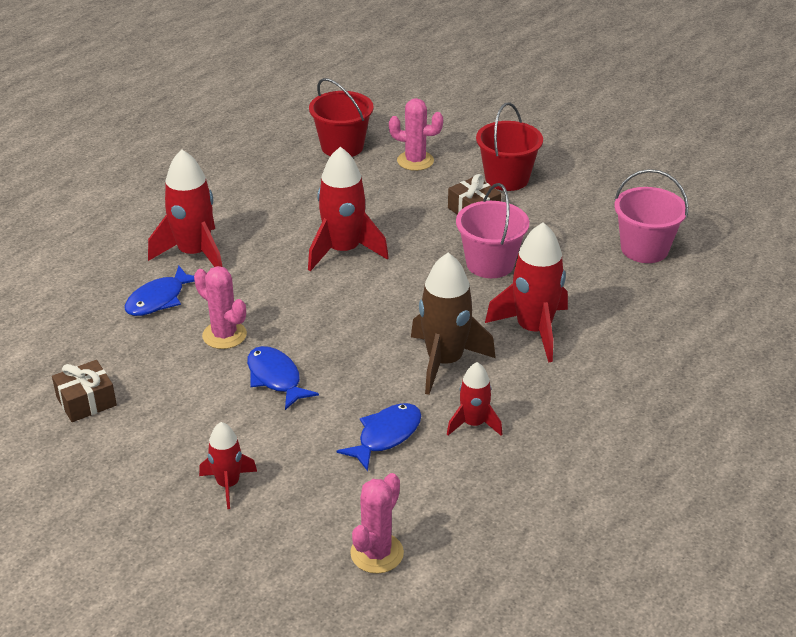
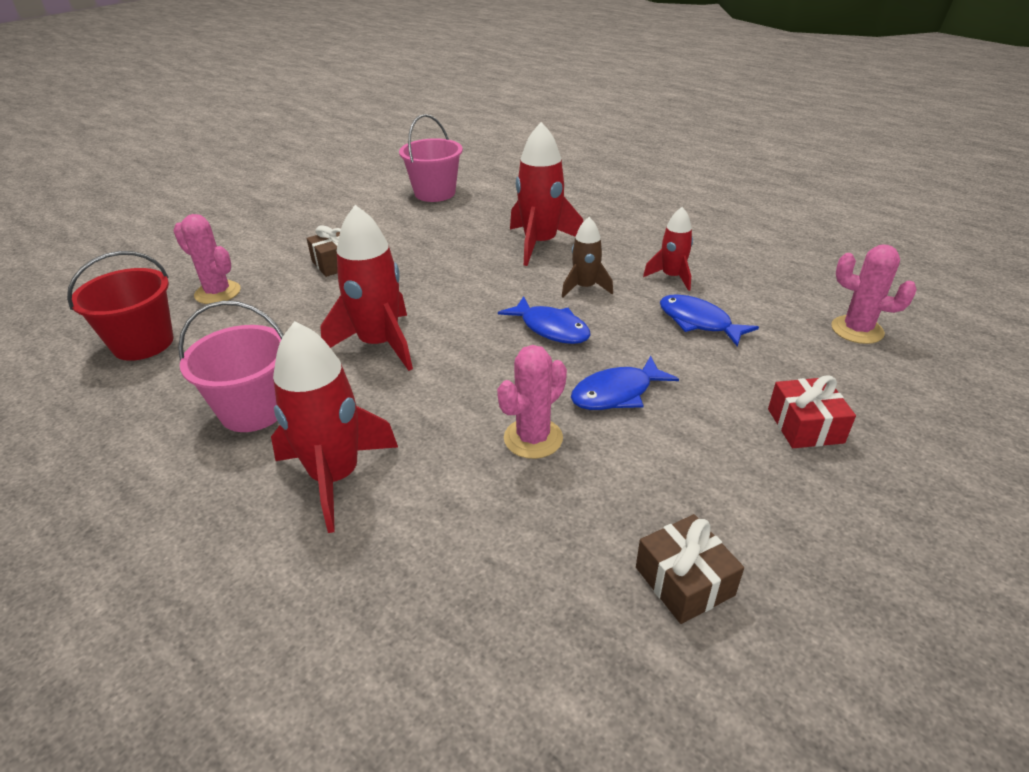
camera: 85 degrees left, 0 degrees up
(159, 299) = (441, 511): blue fish -> blue fish (551, 328)
(228, 484) = (805, 426): red rocket -> red gift
(415, 161) = (217, 293): pink cactus -> pink cactus turned 75 degrees counterclockwise
(444, 362) = (585, 288): brown rocket -> brown rocket, size x0.58
(490, 264) = (434, 259): pink bucket -> pink bucket (254, 410)
(507, 178) = (290, 243): red bucket -> none

